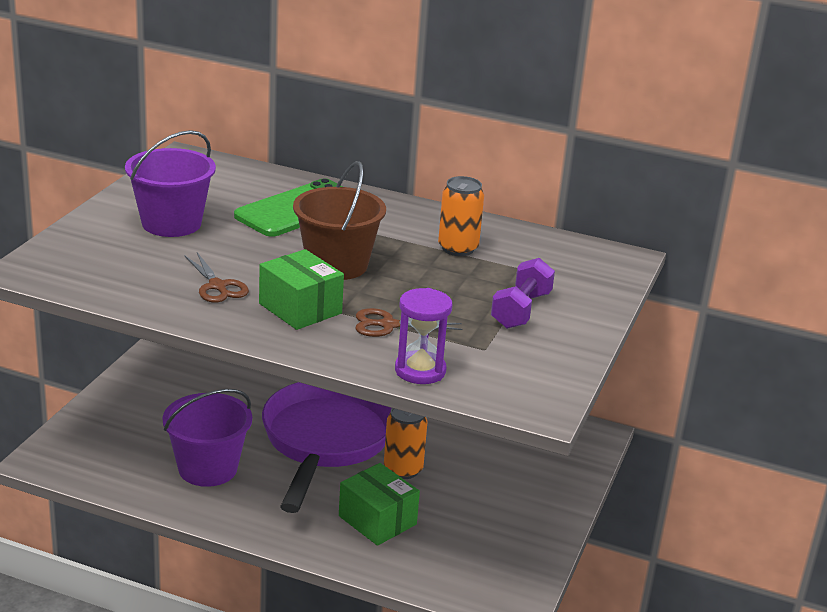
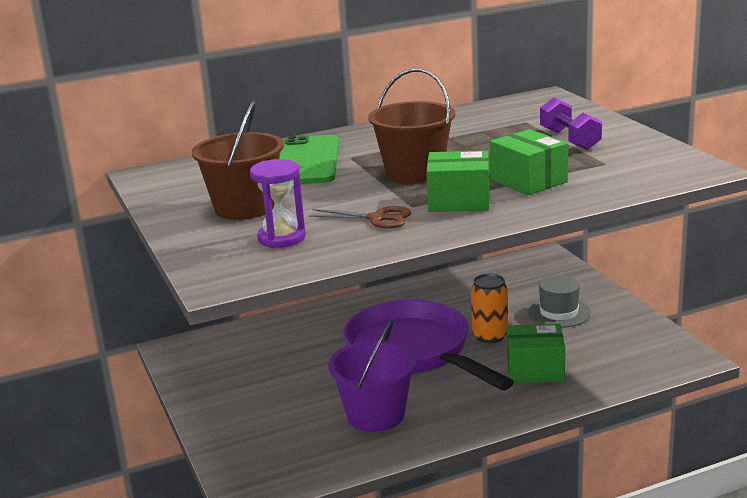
camera: 40 degrees left, 5 degrees down
(171, 223) = (245, 207): purple bucket -> brown bucket
(388, 325) = (528, 181): brown scissors -> green box
(420, 371) = (606, 189): purple hourglass -> purple hourglass (281, 238)
(458, 248) = (455, 133): orange can -> none
(496, 490) = (559, 312): none -> grey hat

